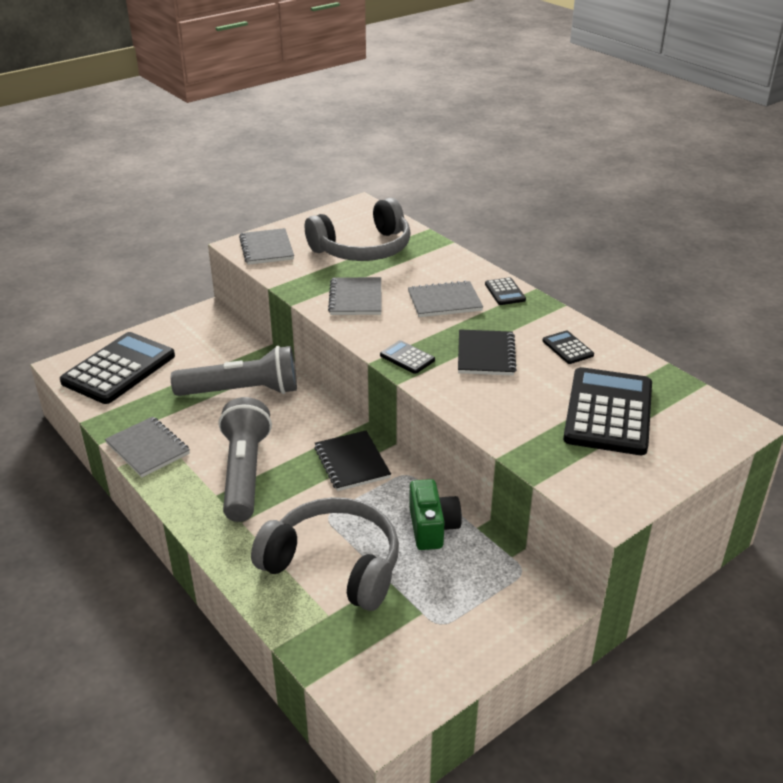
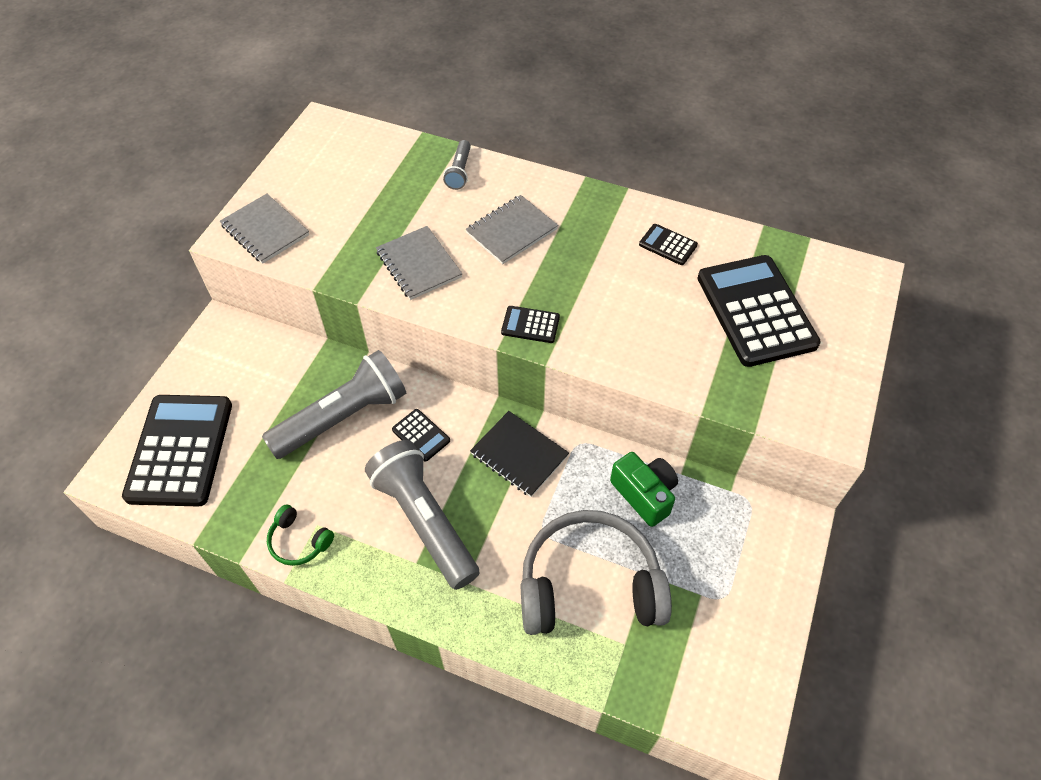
camera: 30 degrees left, 20 degrees up
(148, 448) = (299, 541): grey notebook -> green headphones
(363, 249) = (374, 189): grey headphones -> none
(436, 257) = (459, 171): none -> grey flashlight
(485, 355) = (601, 287): black notebook -> none
(505, 292) = (560, 194): black calculator -> black calculator (421, 435)

